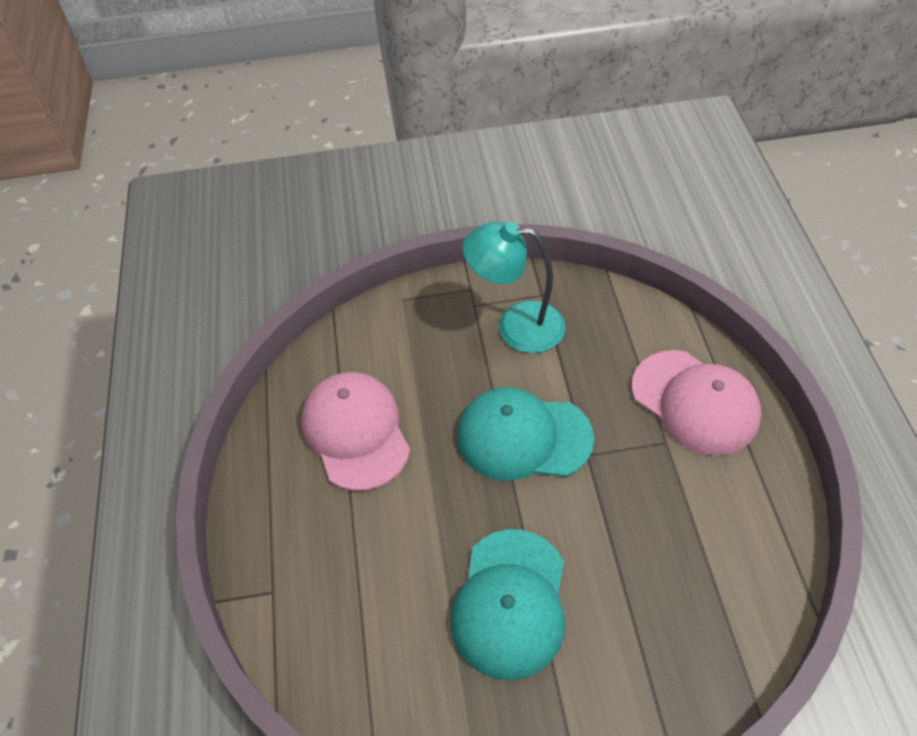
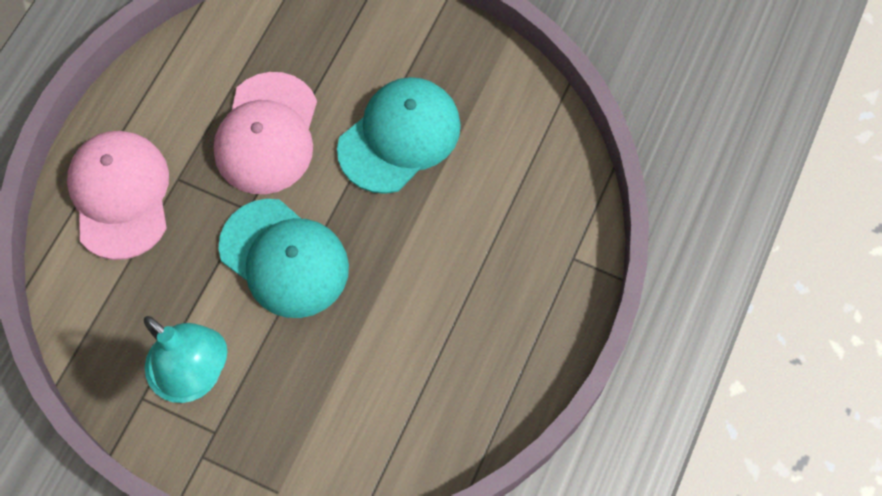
camera: 150 degrees left, 15 degrees up
(356, 432) = (422, 360): pink cap -> pink cap (267, 134)

